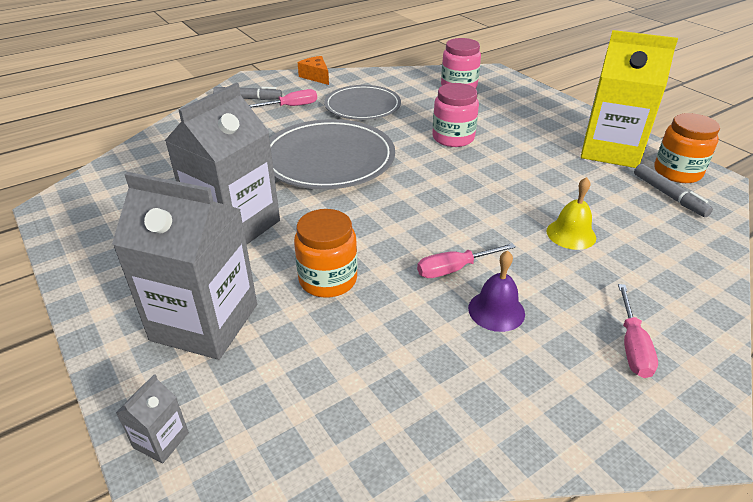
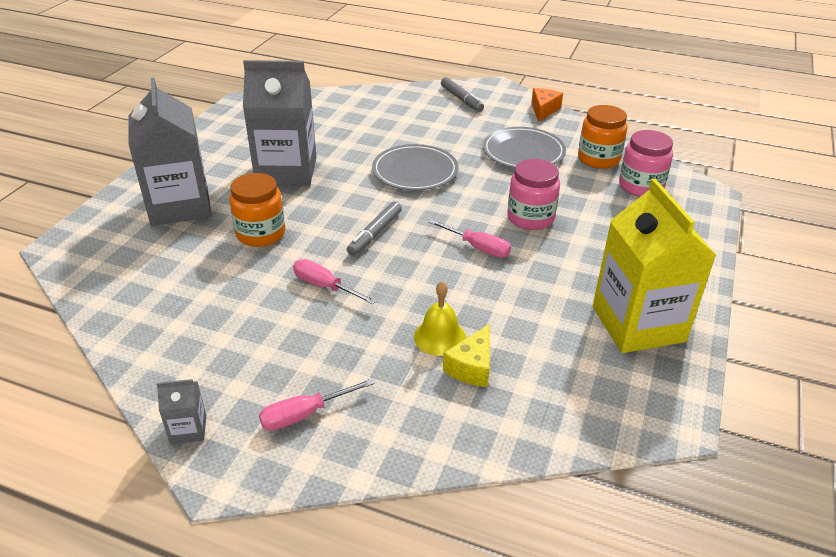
camera: 55 degrees right, 0 degrees up
(161, 440) = (78, 236): grey carton -> grey carton (188, 429)
(291, 106) = (475, 121): pink screwdriver -> pink screwdriver (477, 247)
(328, 159) = (415, 171): grey plate -> grey plate, size x0.66
(496, 310) = (290, 325): purple bell -> none
(617, 233) = (471, 367): none -> yellow cheese
(669, 195) = (589, 390): grey marker -> grey marker (375, 234)
(677, 172) = (652, 387): orange jar -> orange jar (598, 159)

